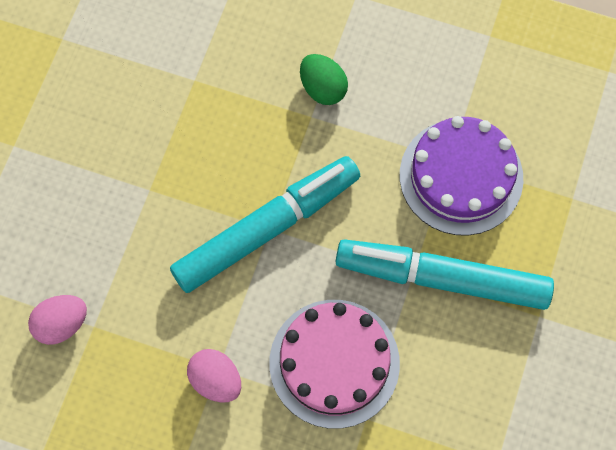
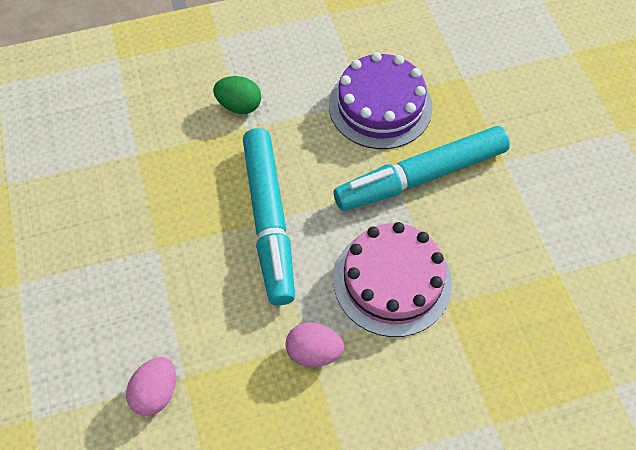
camera: 35 degrees left, 10 degrees down
(266, 228) = (269, 220): turquoise marker -> turquoise marker turned 150 degrees clockwise

